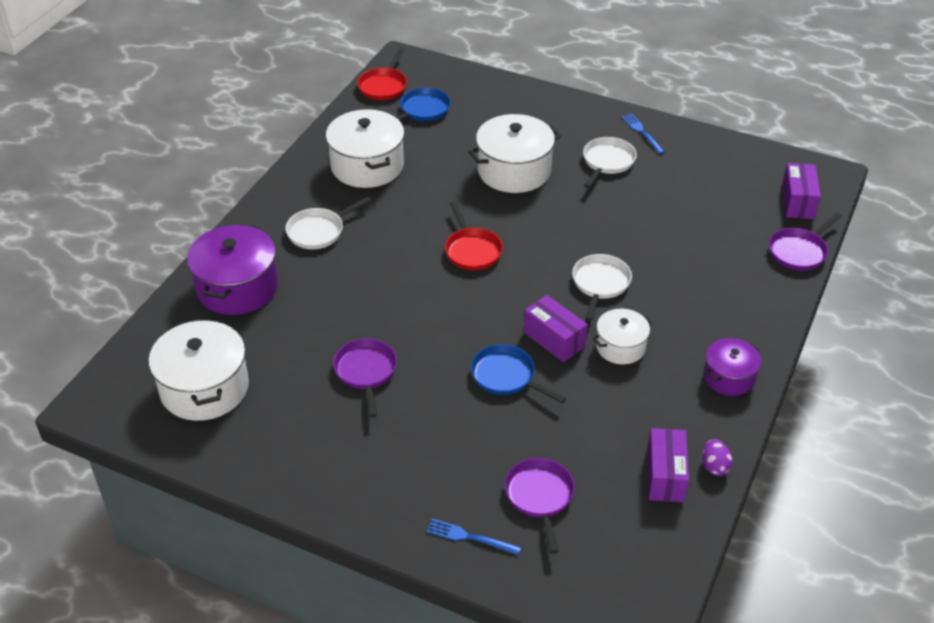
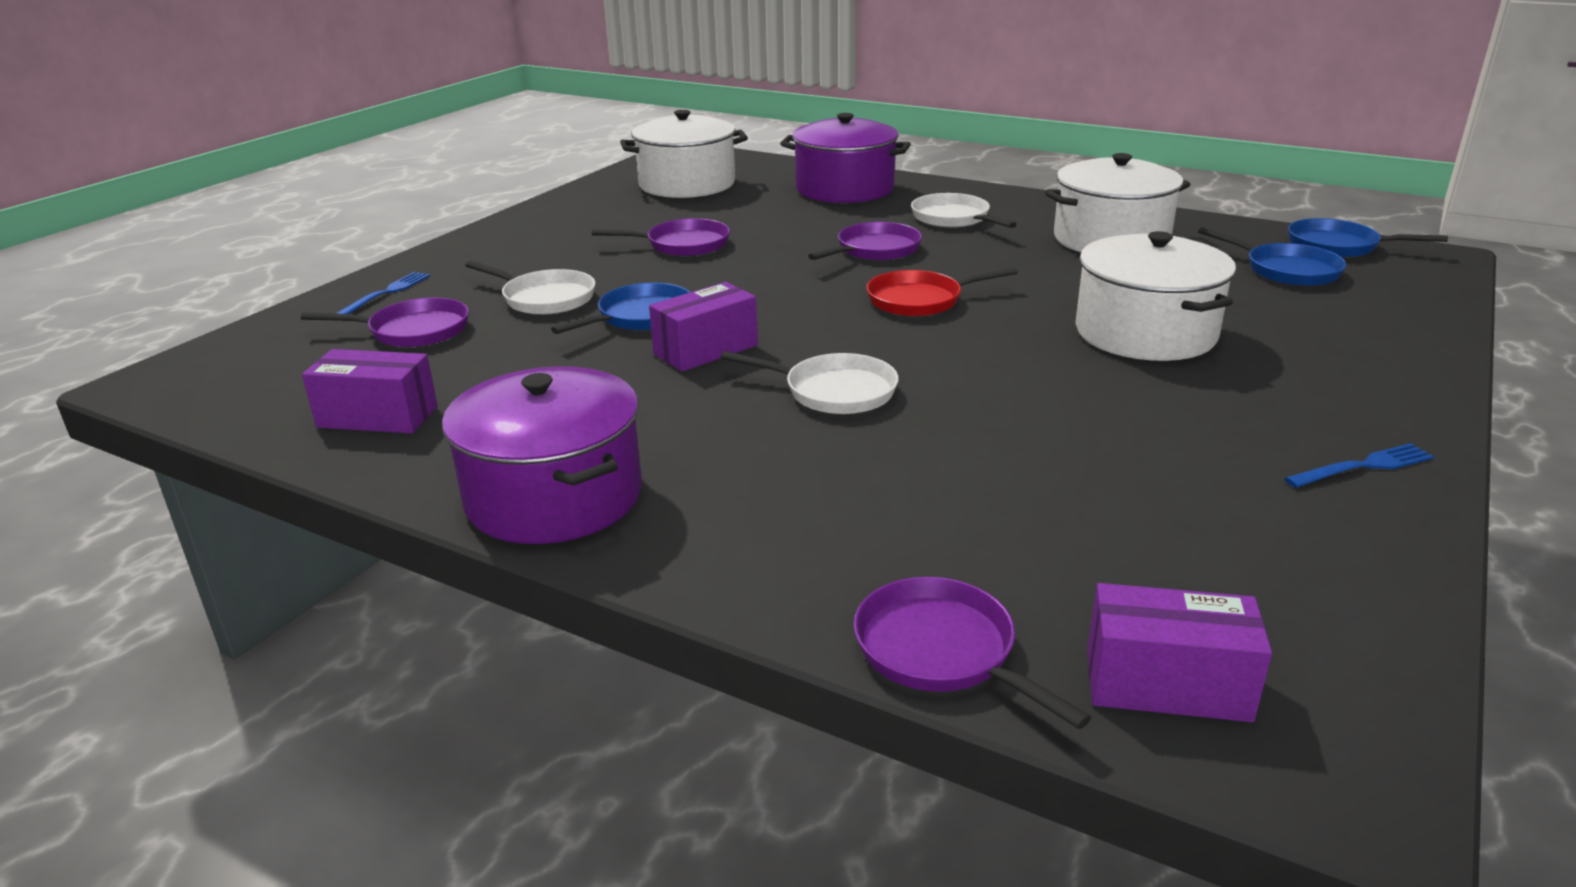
camera: 95 degrees right, 15 degrees down
(382, 270) = (874, 250): none -> purple pan
(384, 86) = (1338, 246): red pan -> blue pan
(607, 162) = (1218, 419): white pan -> white pan (544, 298)
(620, 347) = (672, 400): white pot -> none
(714, 466) = (362, 460): purple egg -> none
(729, 377) = (554, 496): purple pot -> purple pot, size x1.71

